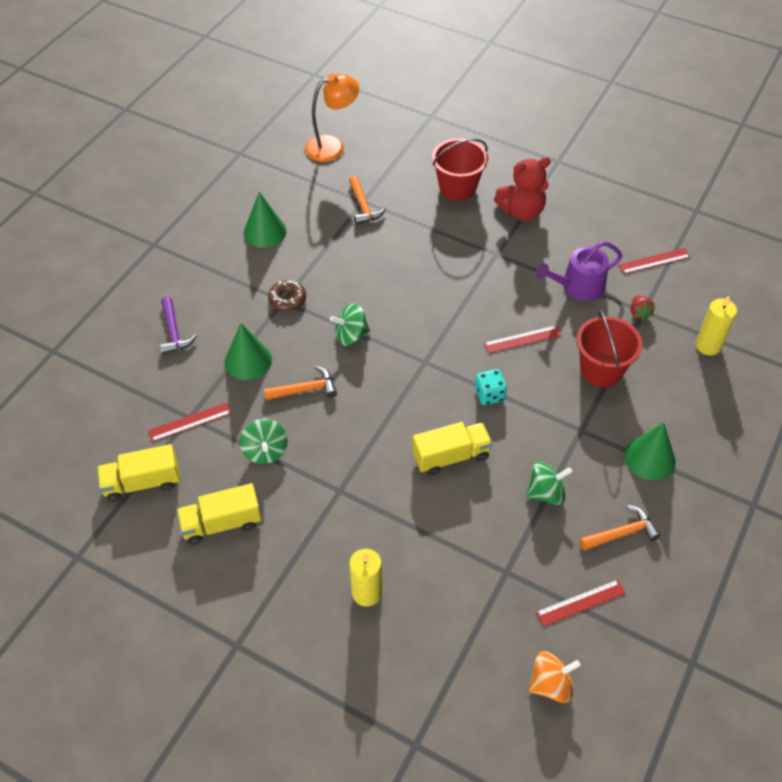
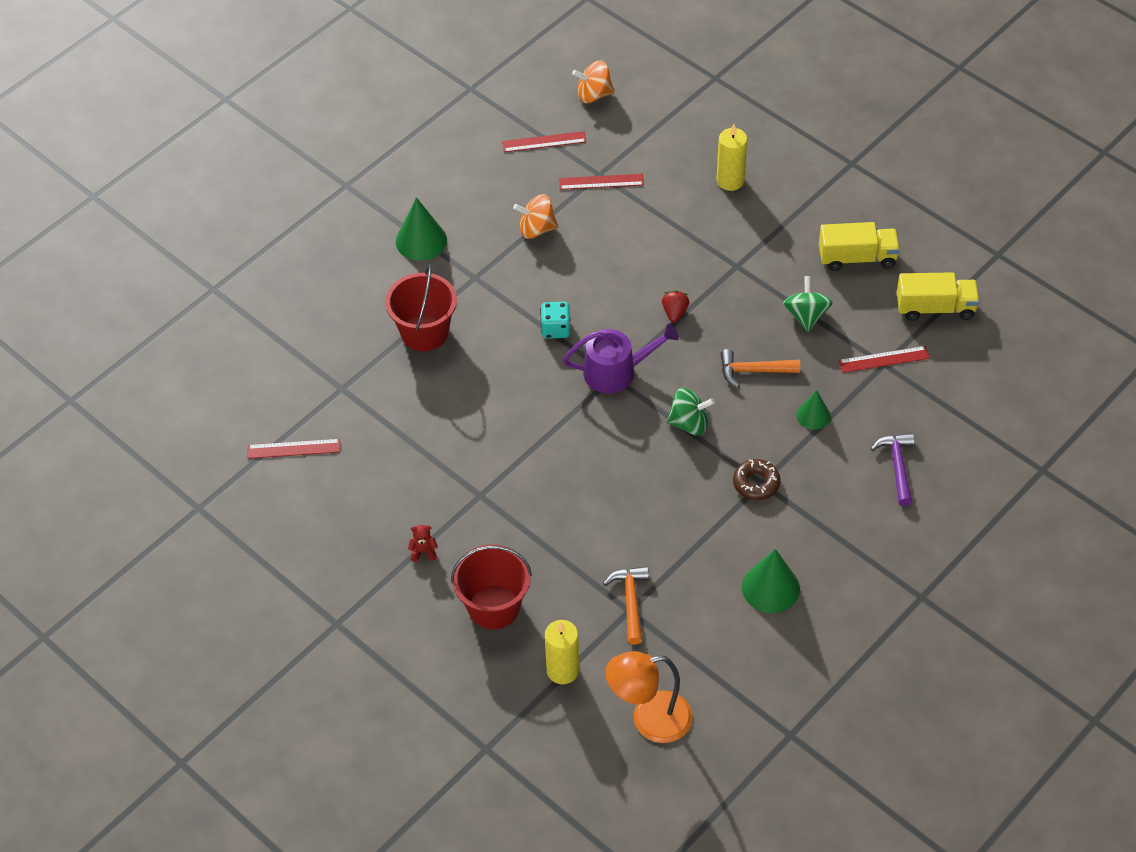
camera: 165 degrees left, 0 degrees up
(248, 360) = (813, 415): green cone -> green cone, size x0.62
(451, 456) = (617, 277): yellow truck -> none
(521, 211) = (423, 551): red teddy bear -> red teddy bear, size x0.41
(522, 339) = (495, 382): red ruler -> red ruler (601, 182)
(546, 493) = (536, 229): green spinning top -> orange spinning top
(578, 286) = (401, 433): purple watering can -> purple watering can (616, 371)
(622, 533) = (481, 185): orange hammer -> none
(639, 313) = (349, 387): red strawberry -> red strawberry (675, 312)
(708, 345) = (294, 337): yellow candle -> yellow candle (562, 670)

